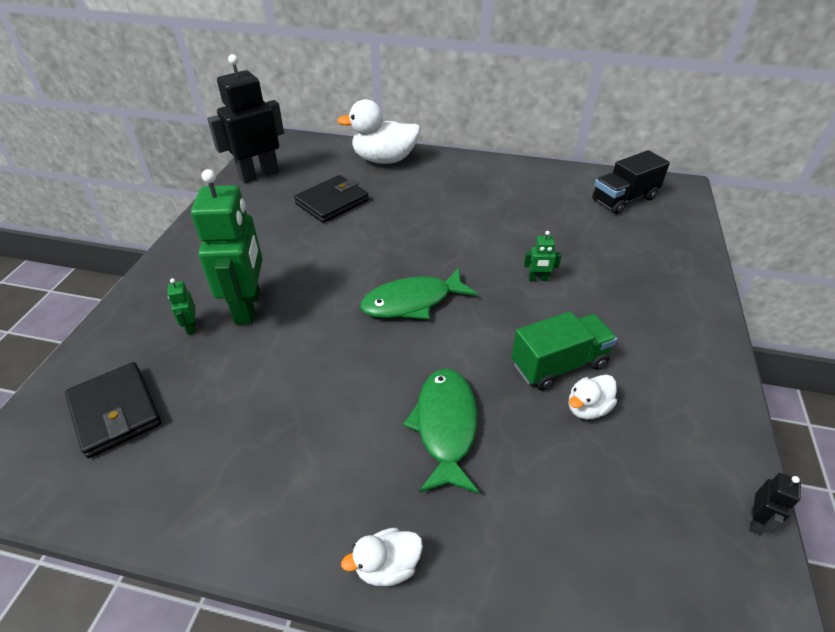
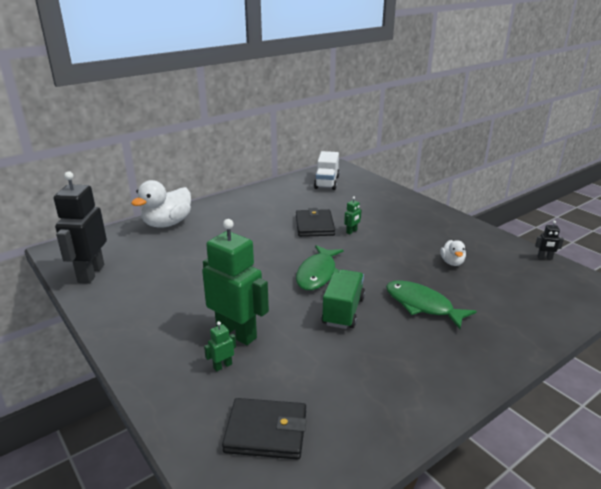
camera: 50 degrees left, 15 degrees down
(191, 327) = (222, 366): green robot -> green robot turned 120 degrees clockwise
(332, 202) = (178, 259): black wallet -> black wallet (314, 226)
(387, 566) = (493, 362): white duck -> none
(559, 364) = (417, 256): green truck -> green truck (343, 311)
(624, 199) = (327, 182): black truck -> white truck
(756, 521) = (544, 258): black robot -> black robot turned 120 degrees clockwise

